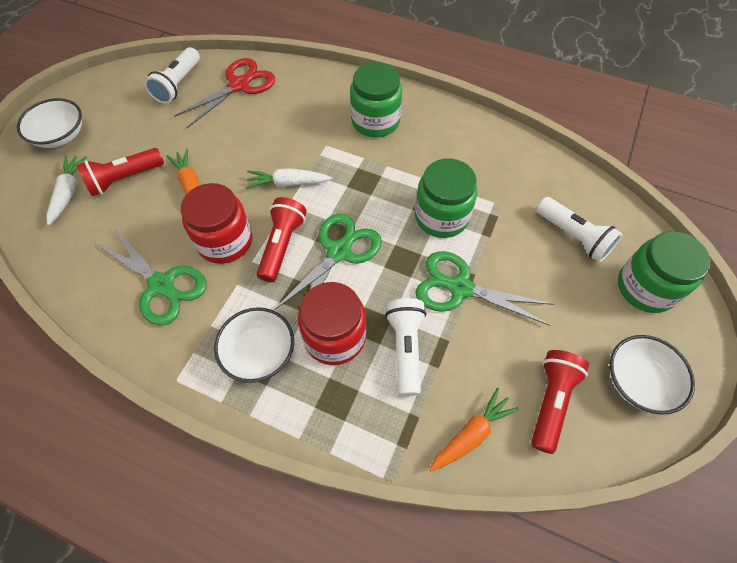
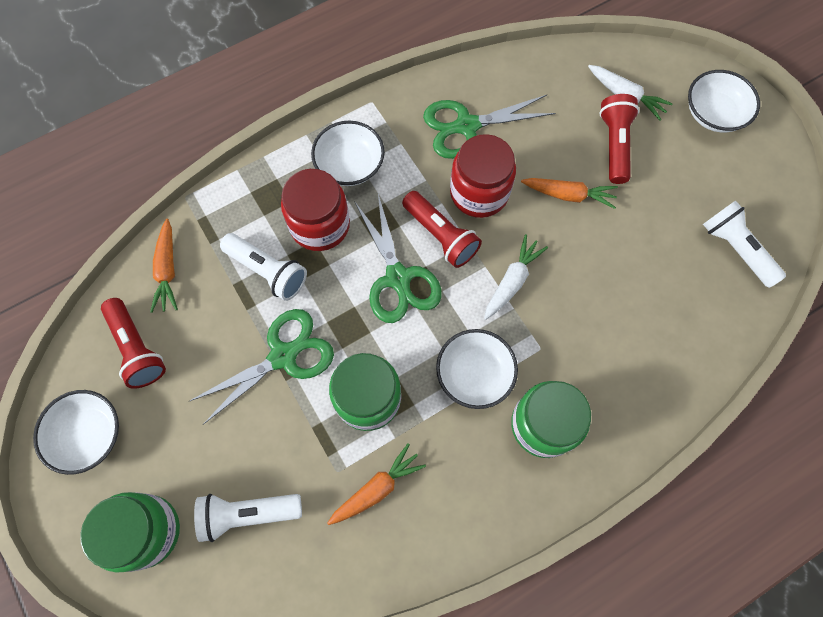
camera: 125 degrees right, 10 degrees up
(239, 85) = (697, 311): red scissors -> none
(373, 169) = (474, 374): none -> white bowl
(490, 179) = (377, 488): none -> orange carrot

